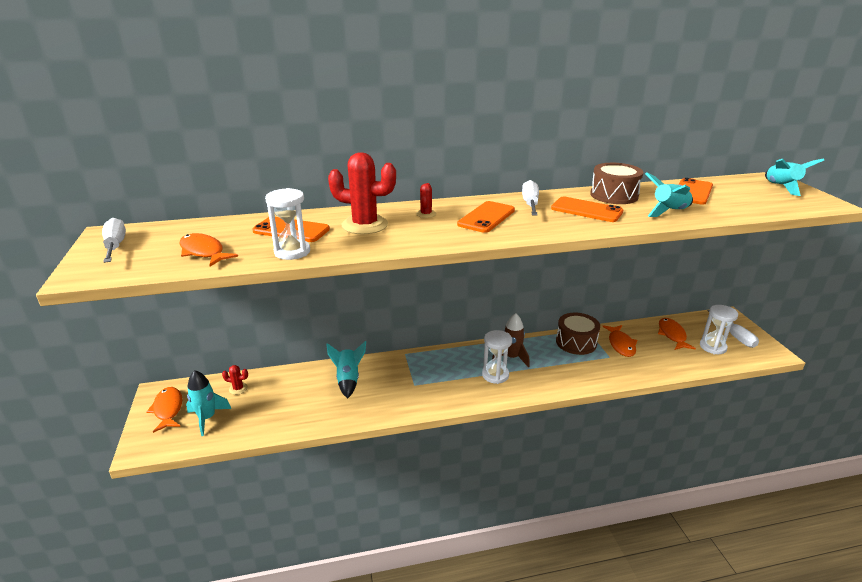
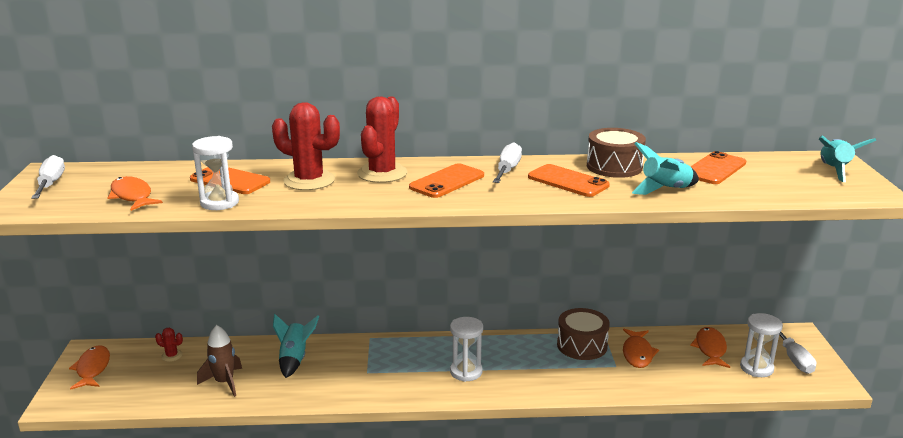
camera: 10 degrees right, 5 degrees down
(207, 418) = (130, 382): turquoise rocket -> none
(426, 214) = (382, 173): red cactus -> red cactus, size x2.20
(511, 357) = (494, 354): brown rocket -> brown rocket (224, 382)

